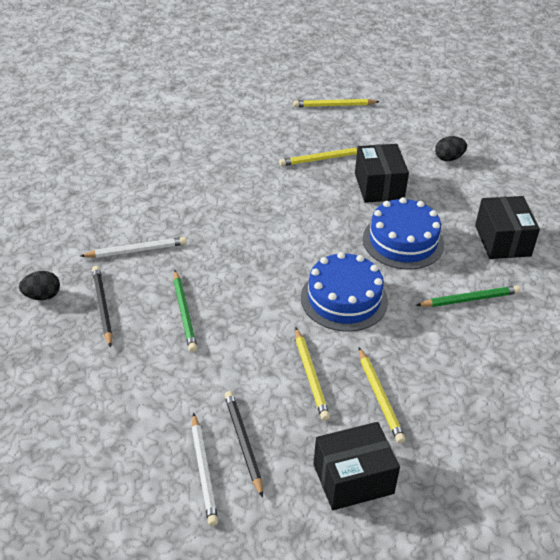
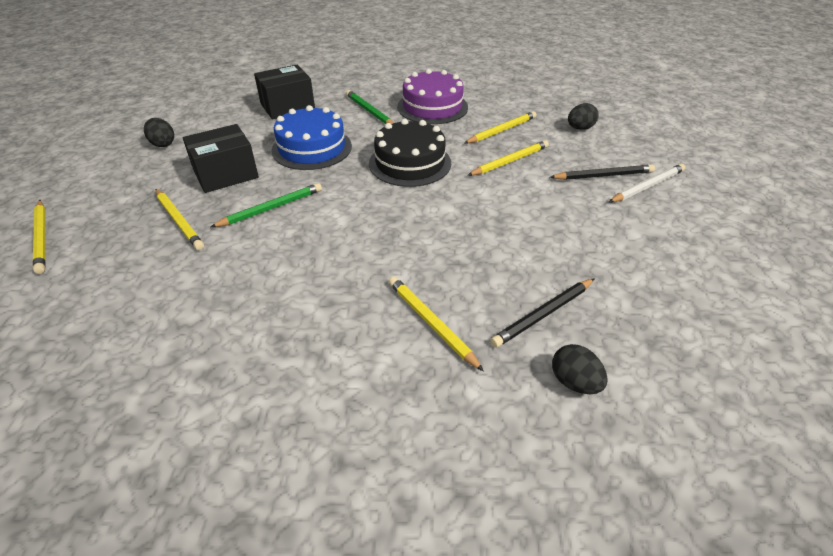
camera: 110 degrees left, 0 degrees up
(136, 250) = (431, 323): white pencil -> yellow pencil
(184, 313) = (500, 248): green pencil -> green pencil (271, 208)
(243, 443) = (603, 175): black pencil -> black pencil turned 150 degrees counterclockwise
(344, 299) = (410, 163): blue cake -> black cake
(353, 479) = (580, 128): black box -> black egg
(464, 356) = (432, 107): none -> purple cake

